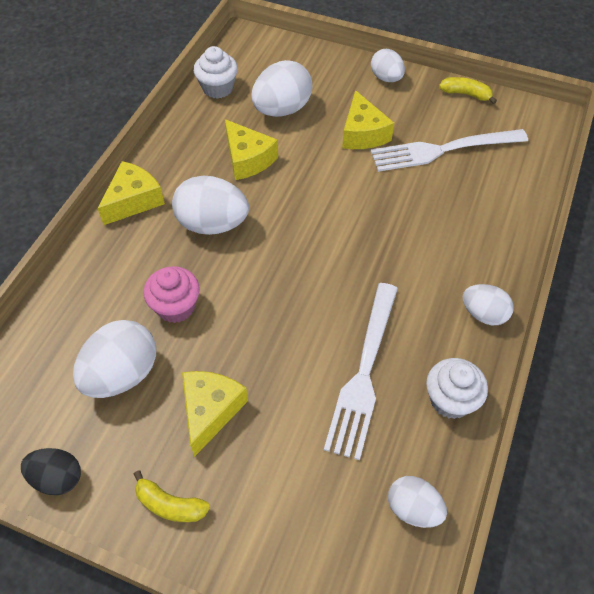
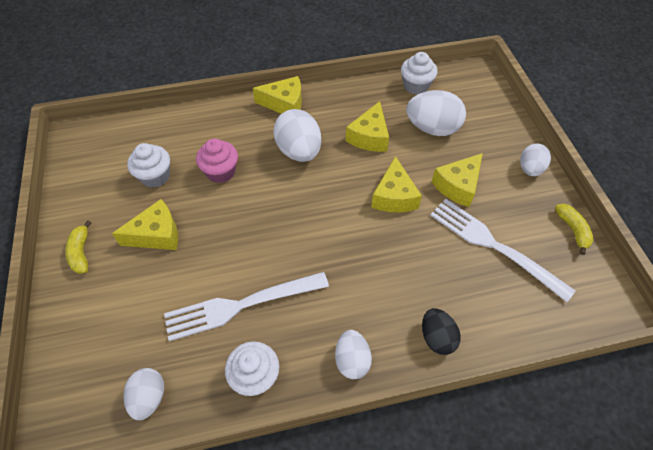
camera: 55 degrees right, 0 degrees up
(57, 478) = (71, 190): black egg -> black egg (437, 338)
(122, 374) = (155, 176): white egg -> white cupcake
(335, 183) = (394, 196): none -> yellow cheese

